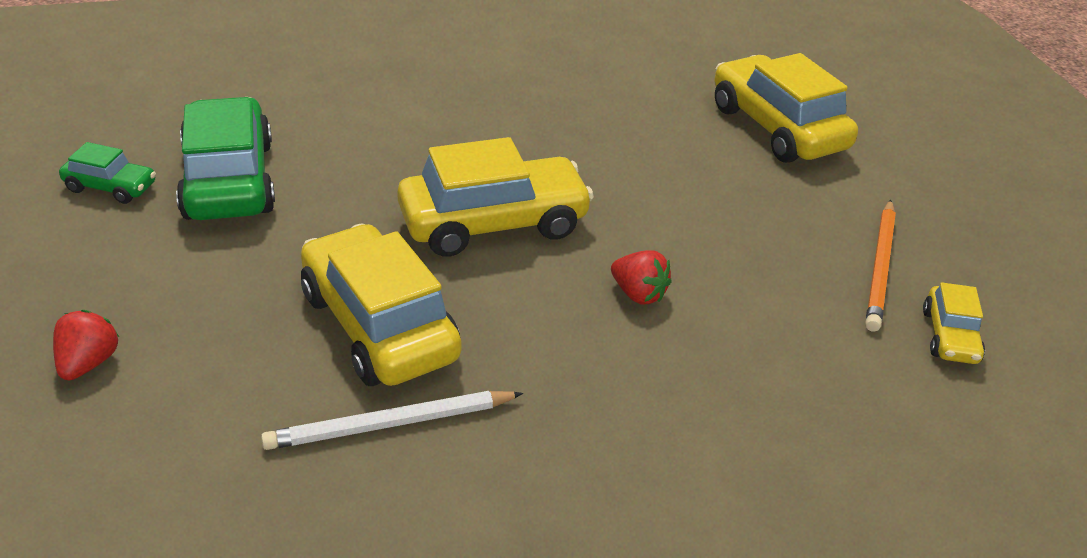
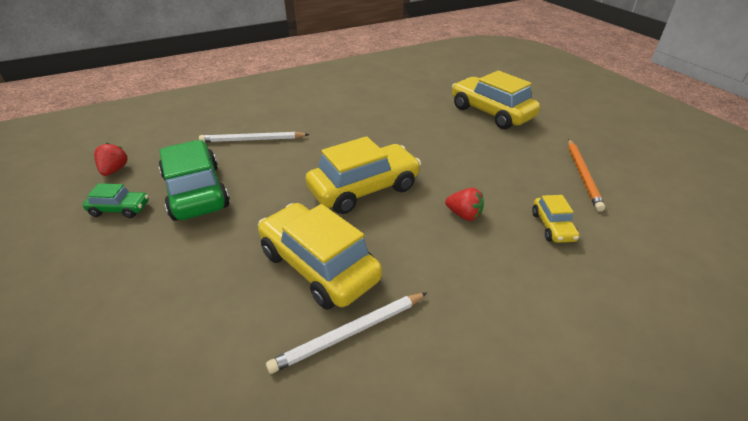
camera: 10 degrees left, 0 degrees up
(88, 363) = (126, 335): red strawberry -> red strawberry (114, 170)
(340, 109) = (252, 140): none -> white pencil
(950, 336) = (640, 206): yellow car -> yellow car (552, 226)

